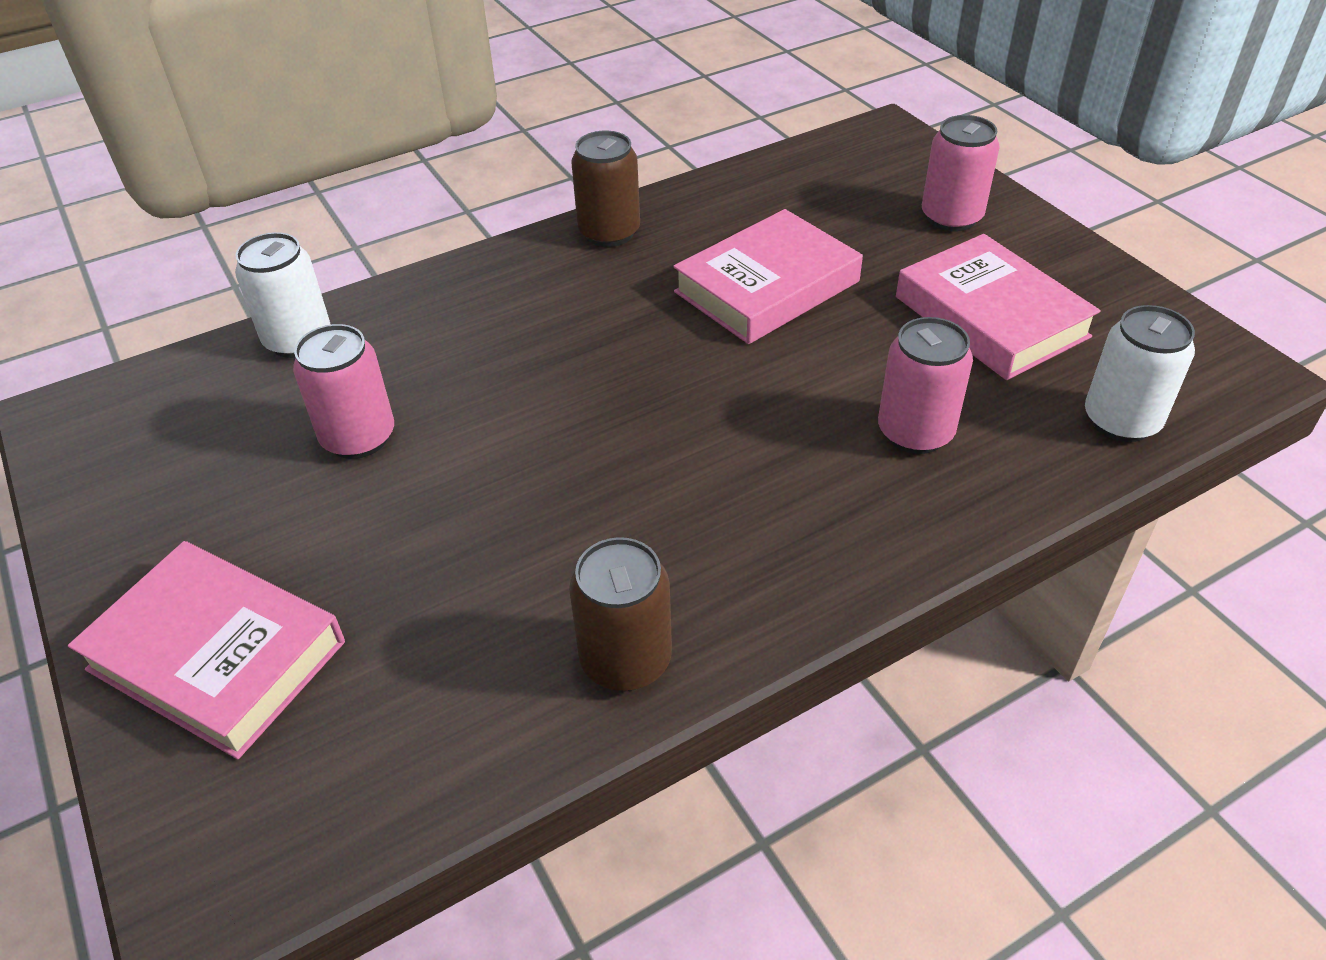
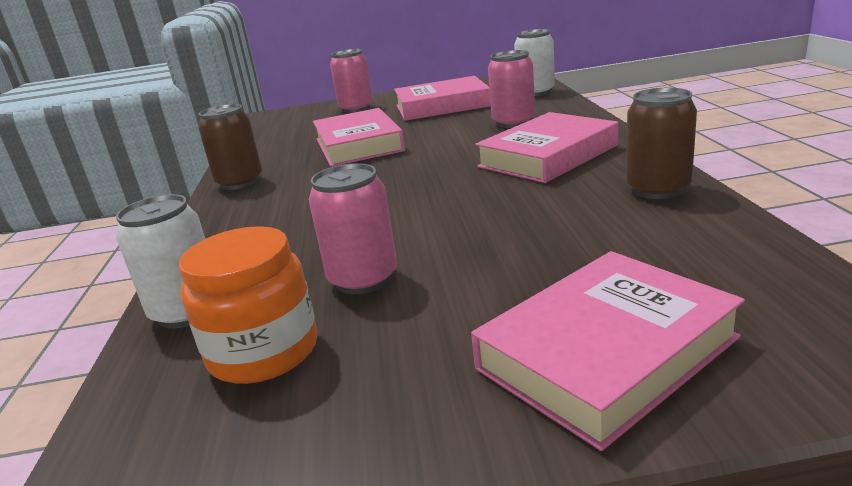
camera: 65 degrees left, 20 degrees down
(231, 419) = (263, 351): none -> orange jar
(749, 511) = (548, 156): none -> pink book

